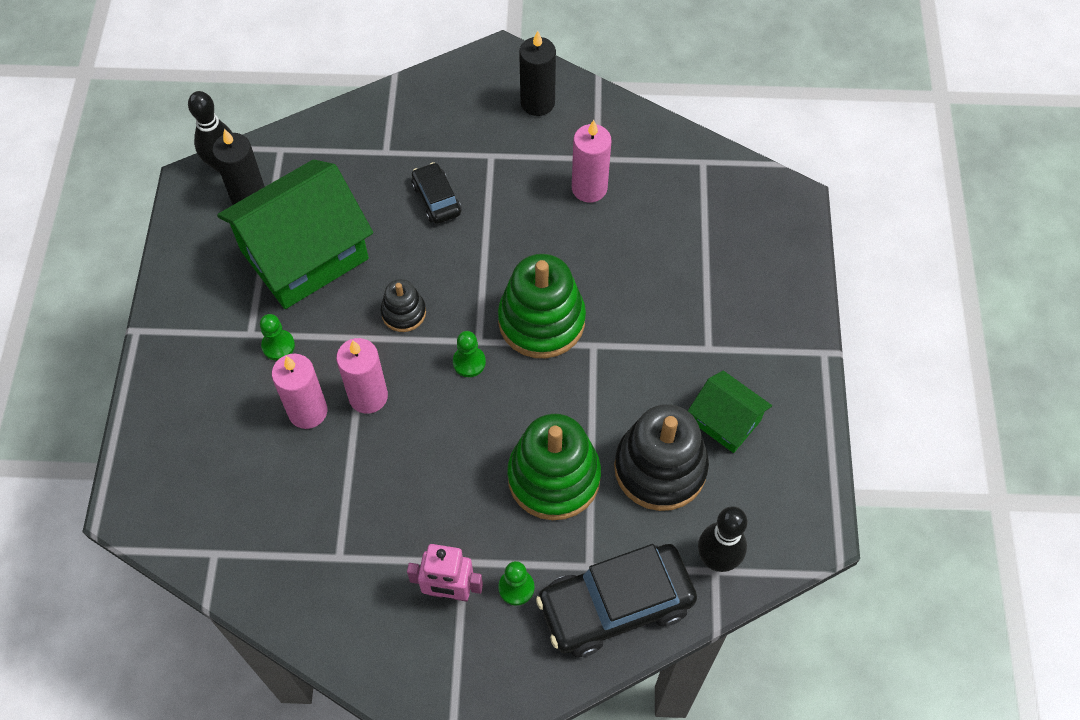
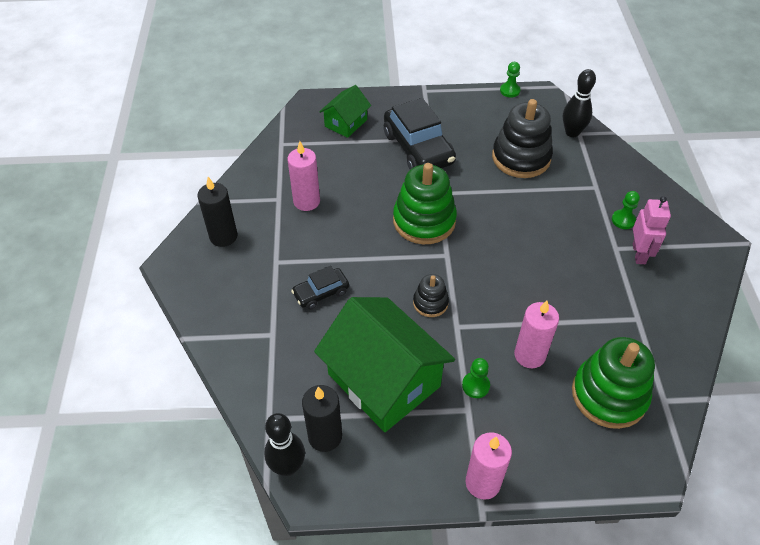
camera: 95 degrees left, 10 degrees down
(368, 396) = (507, 317): pink candle -> pink candle (483, 482)
(469, 362) = (465, 258): green pawn -> green pawn (510, 91)
(554, 477) = (542, 207): green stacking toy -> green stacking toy (609, 395)
(615, 605) = (616, 174): black car -> black car (418, 148)
(725, 421) = (481, 130): green house -> green house (346, 123)

